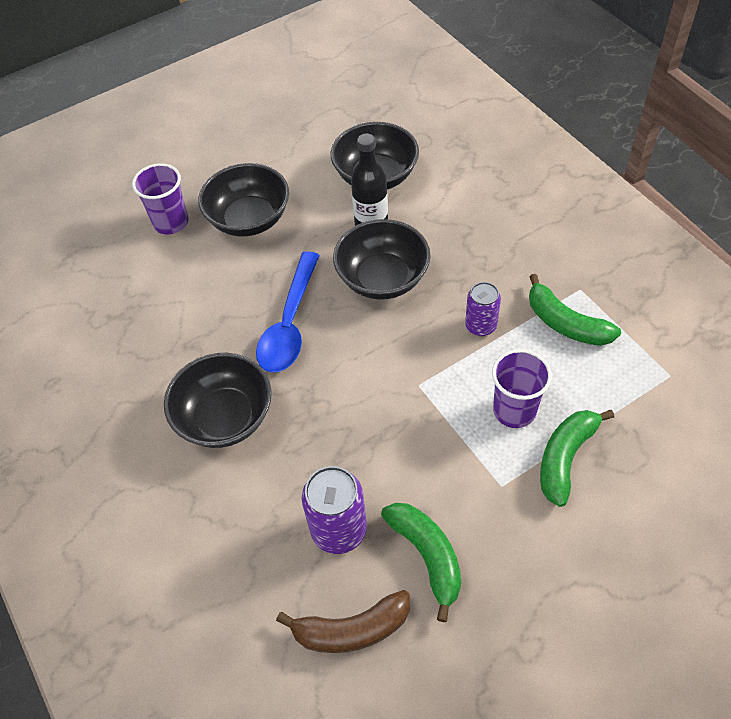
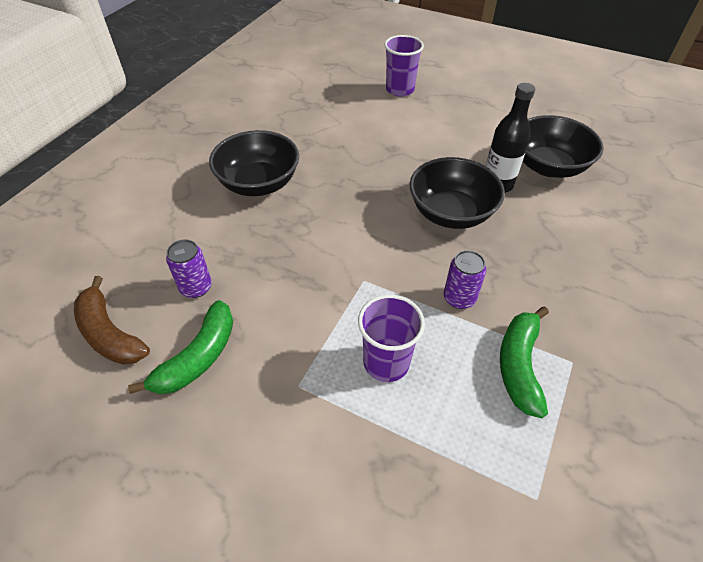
camera: 55 degrees right, 5 degrees down
(249, 219) = (437, 121): black bowl -> none
(290, 324) = (363, 180): blue spoon -> none
(339, 530) = (196, 287): purple can -> purple can, size x0.65
(565, 458) = (360, 429): green banana -> none

